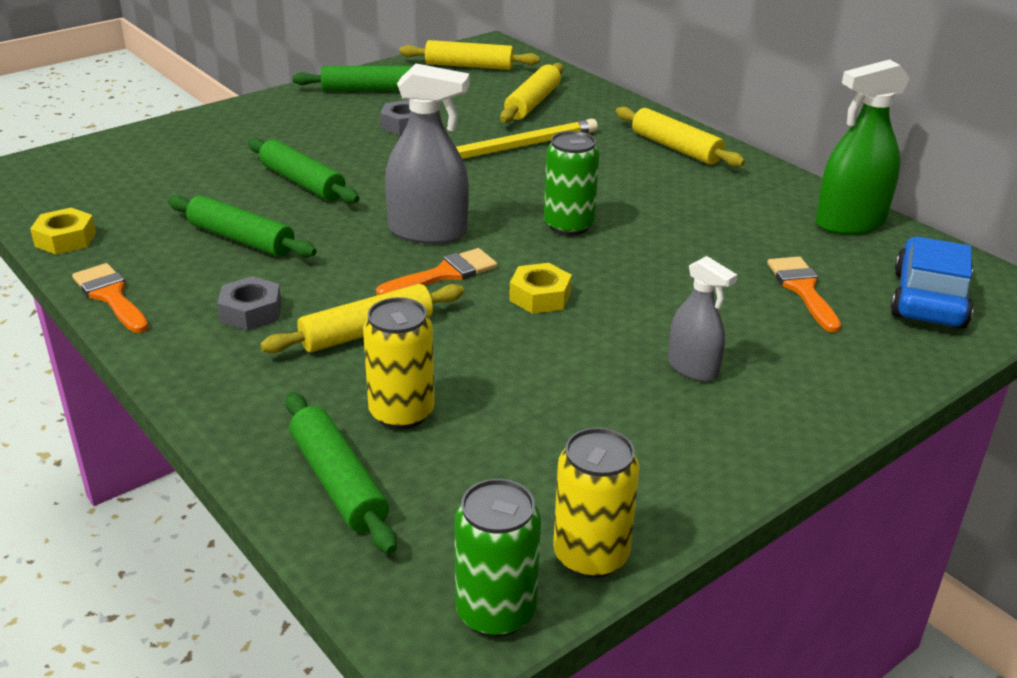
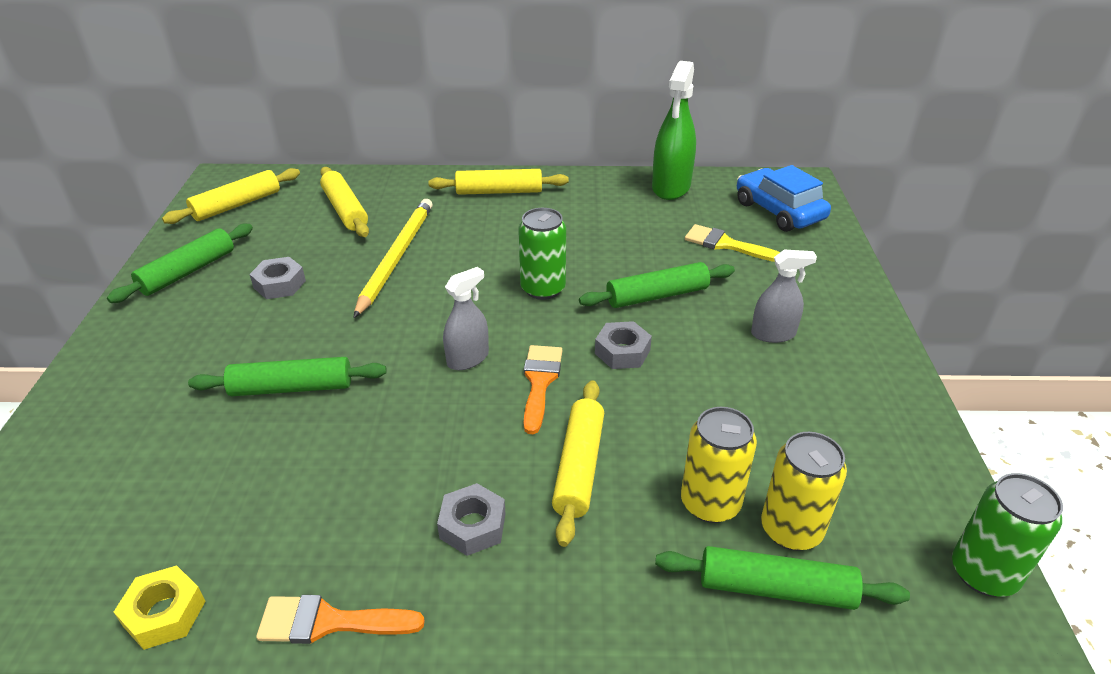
camera: 50 degrees left, 5 degrees up
(241, 239) = (339, 474): green rolling pin -> green rolling pin (657, 296)
(428, 232) = (468, 358): grey spray bottle -> grey spray bottle, size x0.61
(540, 296) = (622, 352): yellow nut -> grey nut
(590, 555) = (946, 492): yellow can -> yellow can (791, 530)
(802, 289) = (726, 244): orange brush -> yellow brush

